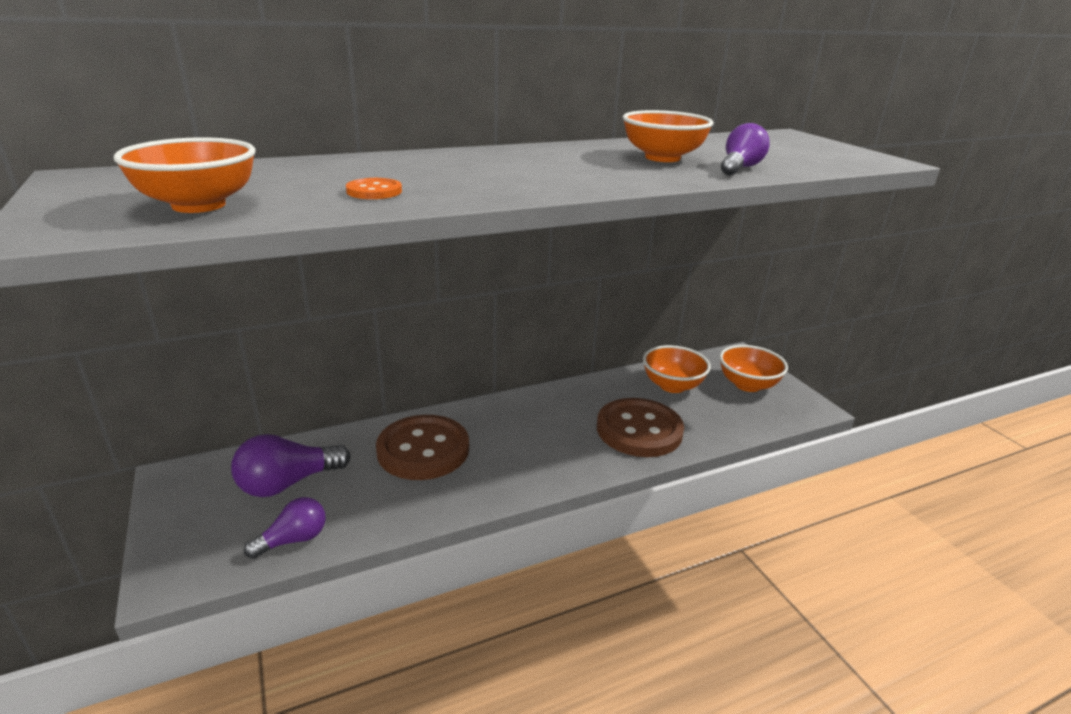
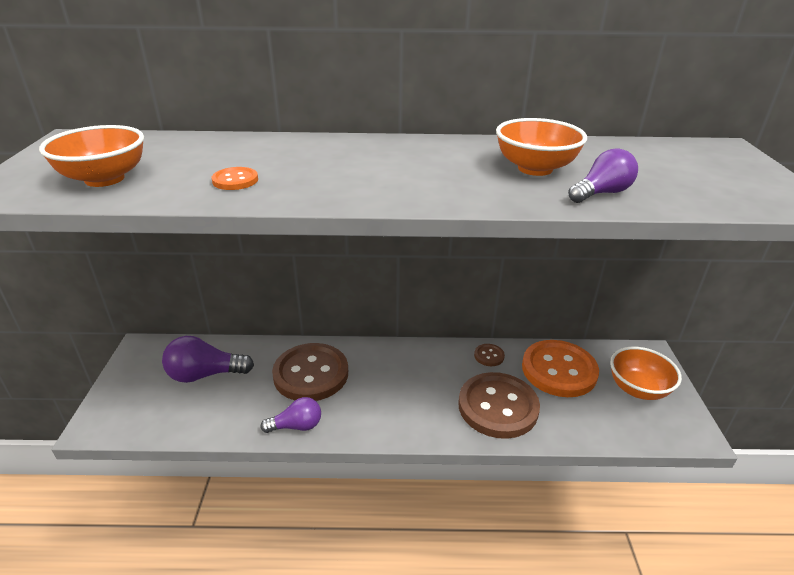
camera: 25 degrees right, 5 degrees up
(294, 540) = (182, 422): purple light bulb -> purple light bulb (296, 426)
(600, 388) = (489, 356): none -> brown button
(672, 386) = (559, 370): orange bowl -> orange button

